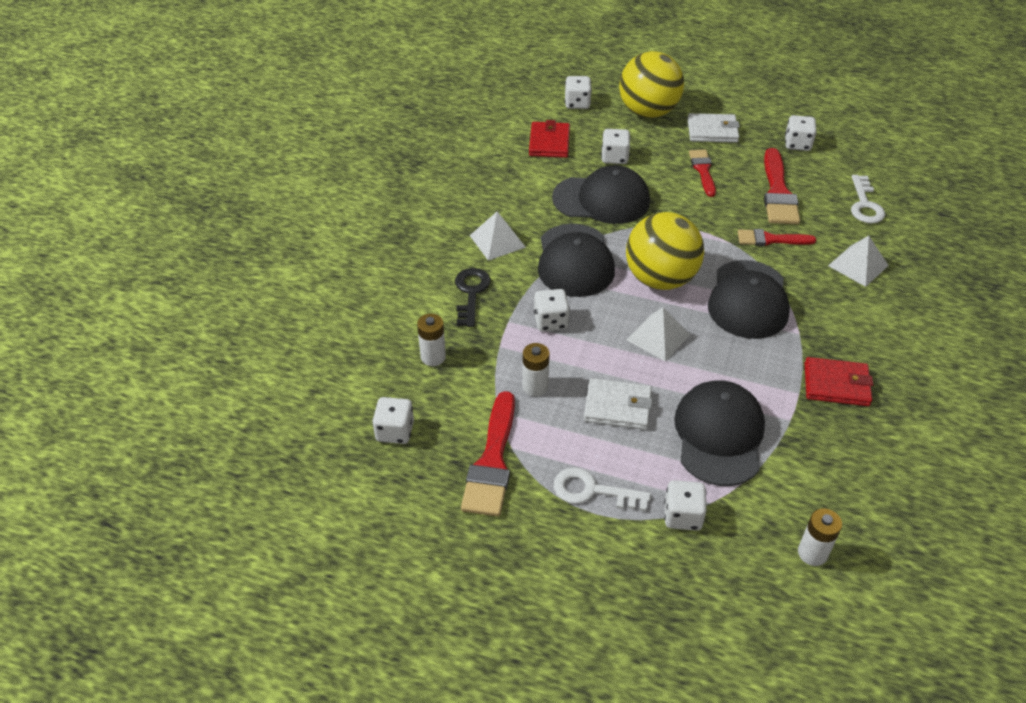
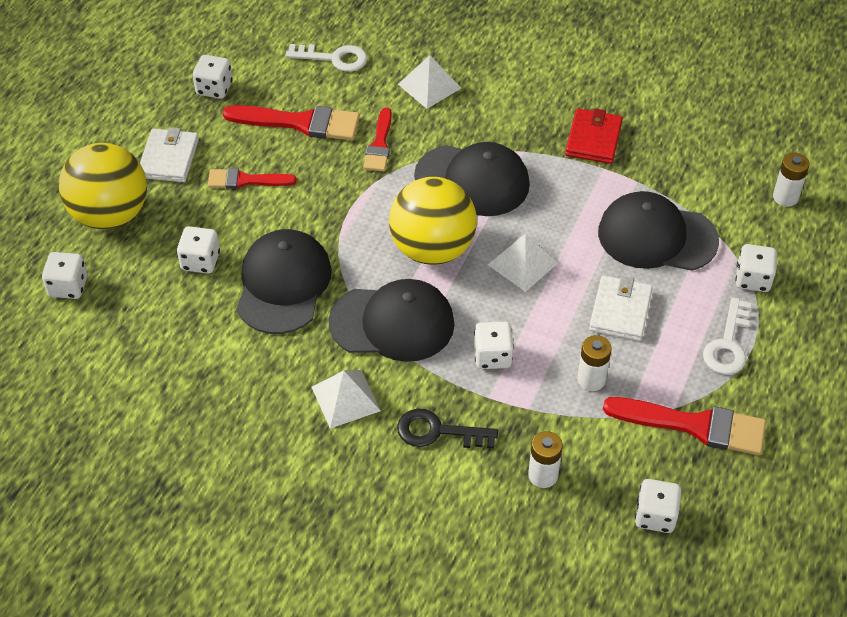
camera: 85 degrees left, 5 degrees up
(549, 142) = (151, 326): red wallet -> none

